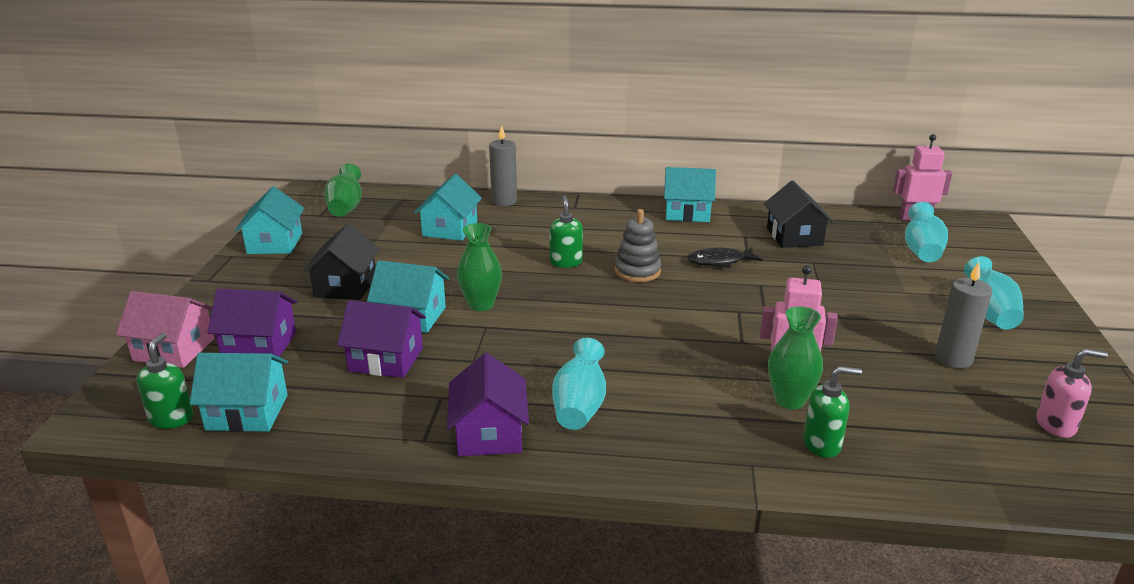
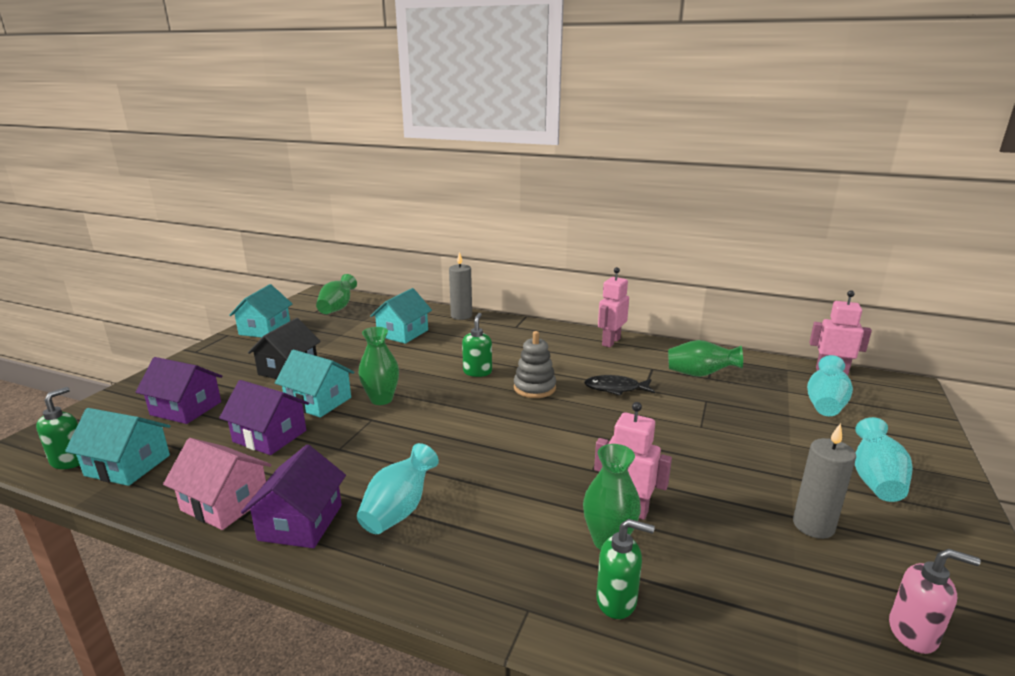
camera: 15 degrees right, 5 degrees down
(174, 349) = (124, 403): pink house -> pink house (225, 503)
(687, 213) = (610, 342): turquoise house -> pink robot
(794, 236) = (700, 374): black house -> green vase

